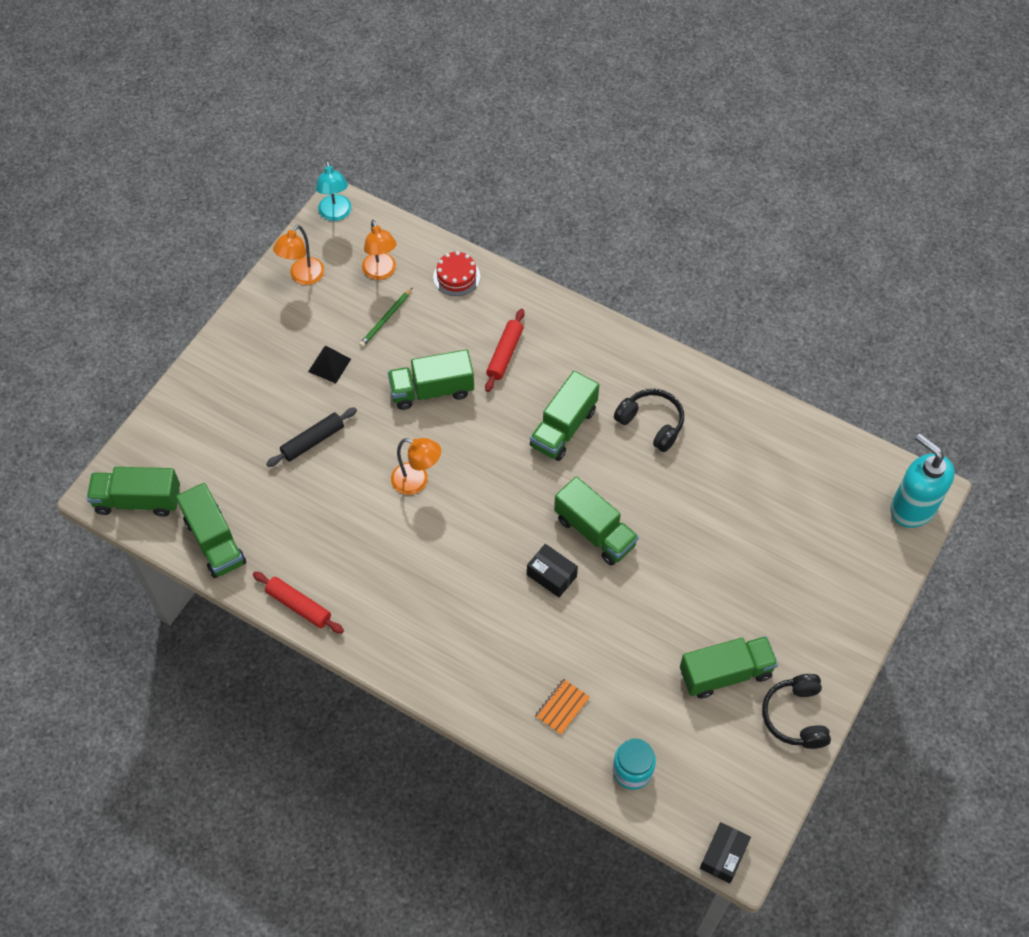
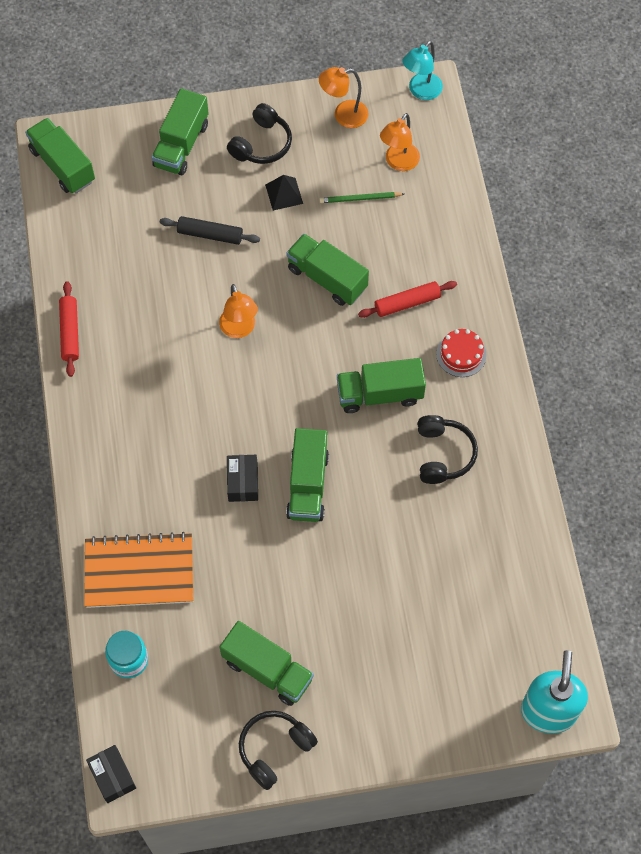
camera: 50 degrees right, 5 degrees up
(215, 541) = (73, 239): green truck -> green truck (181, 145)
(270, 348) = (262, 144): none -> black headphones
(456, 276) = (445, 216): red cake -> red cake (461, 354)
(562, 707) = (139, 571): orange notebook -> orange notebook, size x2.27
(723, 856) = (112, 776): black box -> black box turned 75 degrees clockwise

